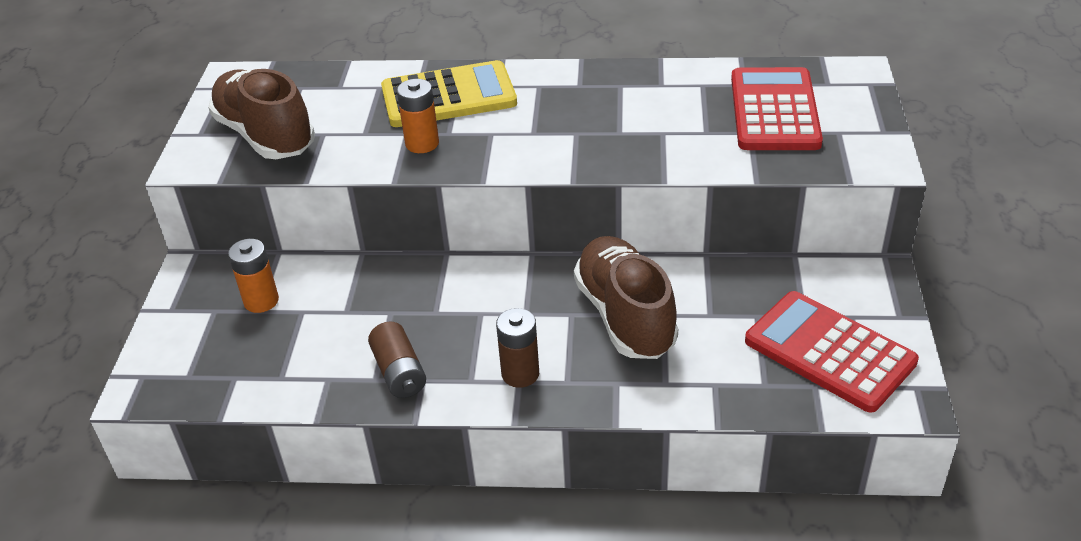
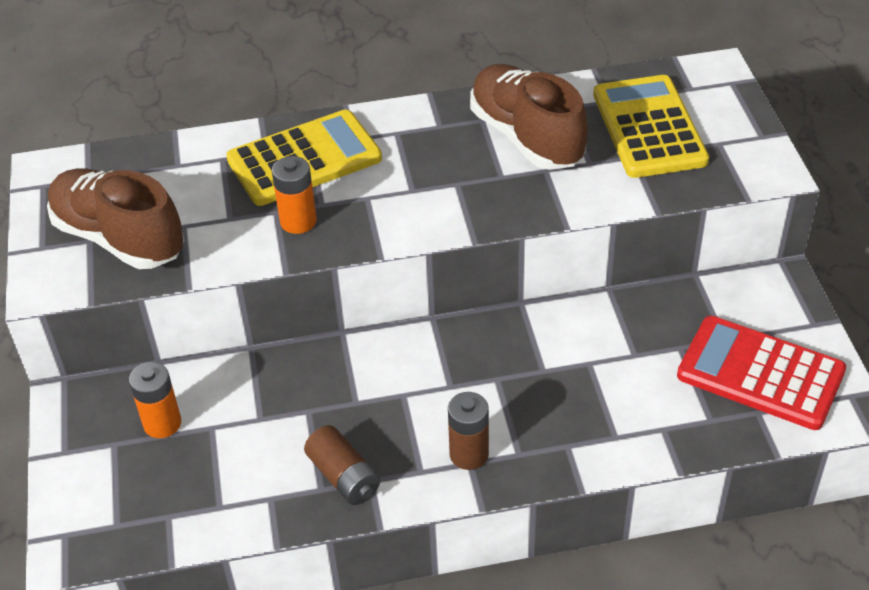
camera: 15 degrees left, 5 degrees up
(625, 316) = (552, 371): brown shoe -> brown shoe (526, 137)
(774, 111) = (649, 128): red calculator -> yellow calculator

